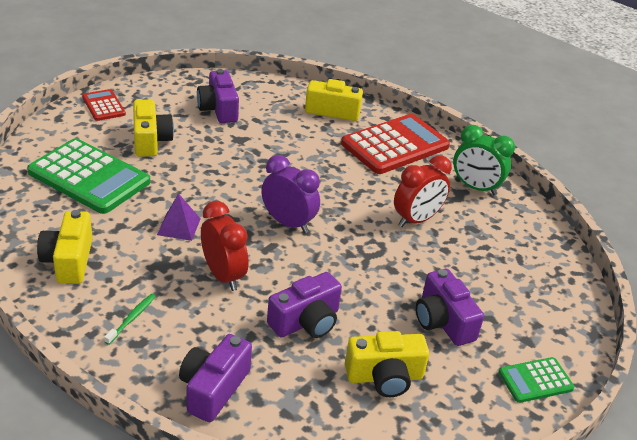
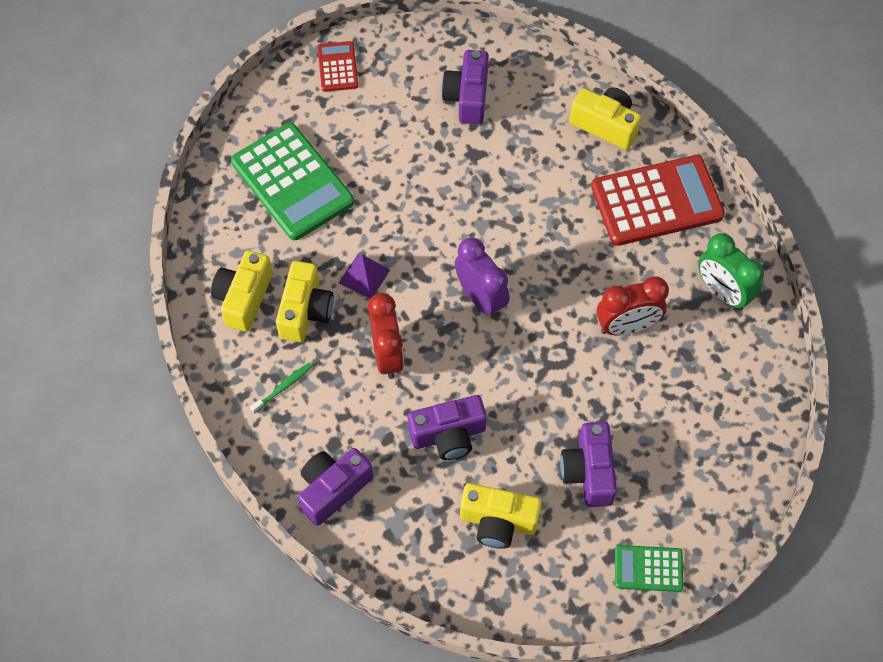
camera: 25 degrees right, 25 degrees up
(150, 140) = (373, 136): yellow camera -> yellow camera (305, 311)

